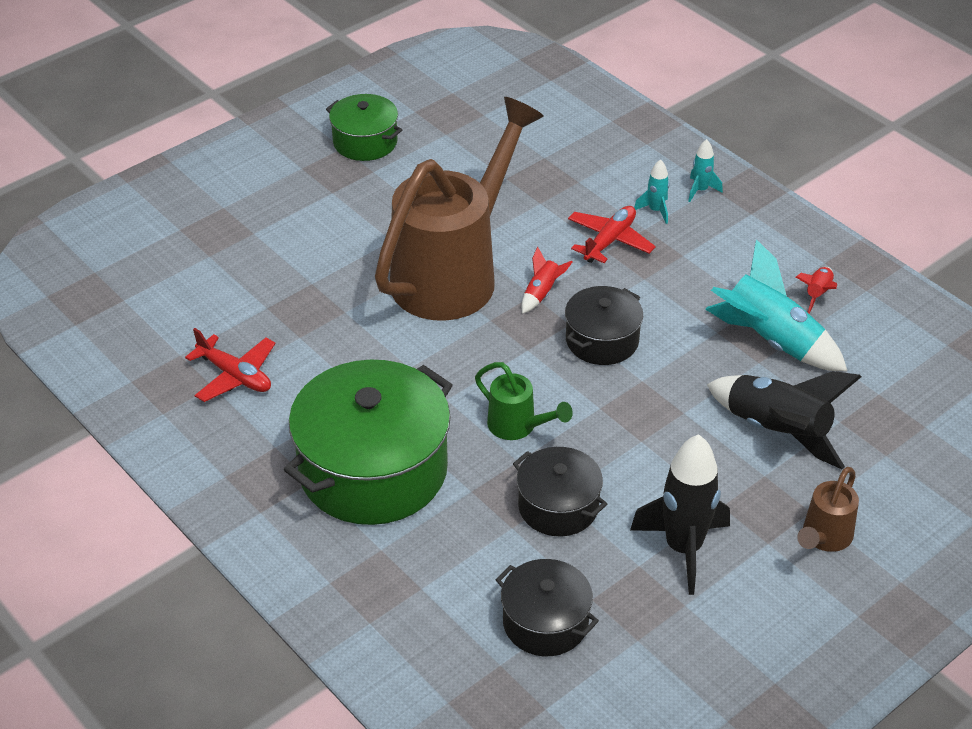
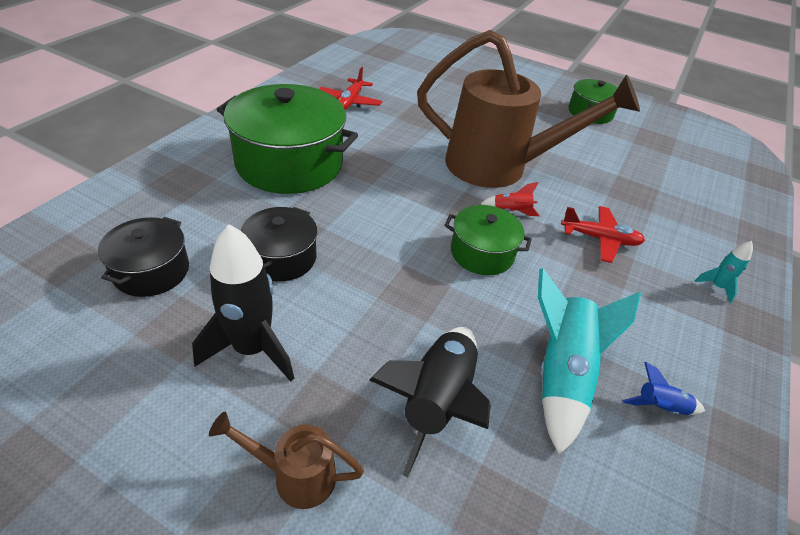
camera: 65 degrees right, 0 degrees up
(518, 427) = (360, 222): green watering can -> none
(602, 340) = (482, 253): black pot -> green pot
(655, 210) = (662, 261): turquoise rocket -> none
(817, 294) = (660, 407): red rocket -> blue rocket

